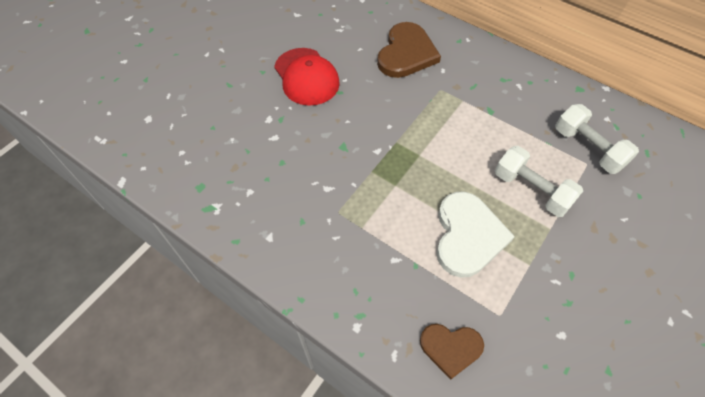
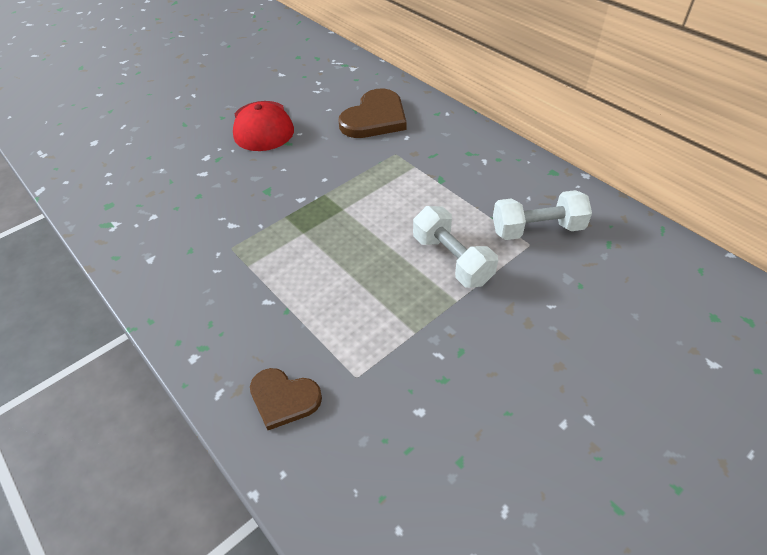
camera: 15 degrees right, 10 degrees down
(468, 235) = (358, 292): white heart -> none
(588, 148) = (537, 229): white dumbbell -> white dumbbell turned 75 degrees counterclockwise

